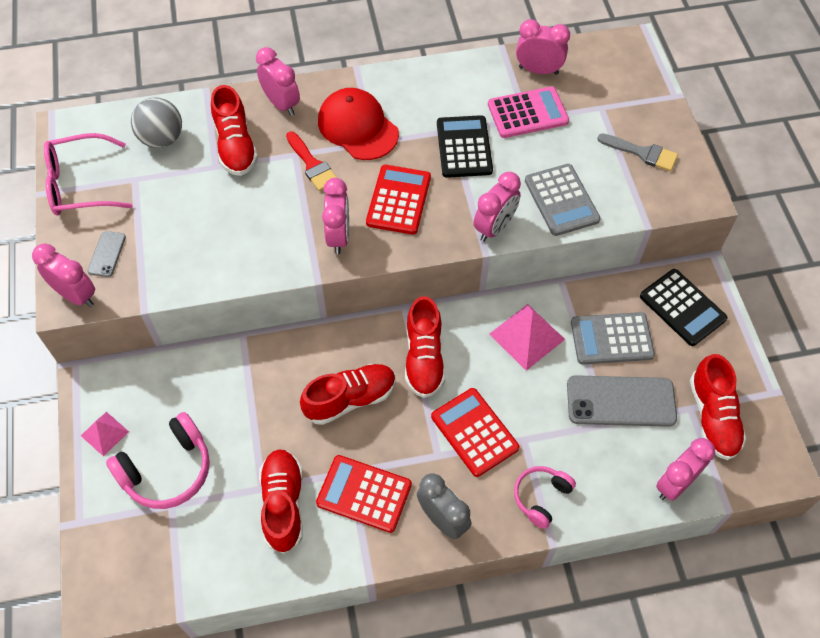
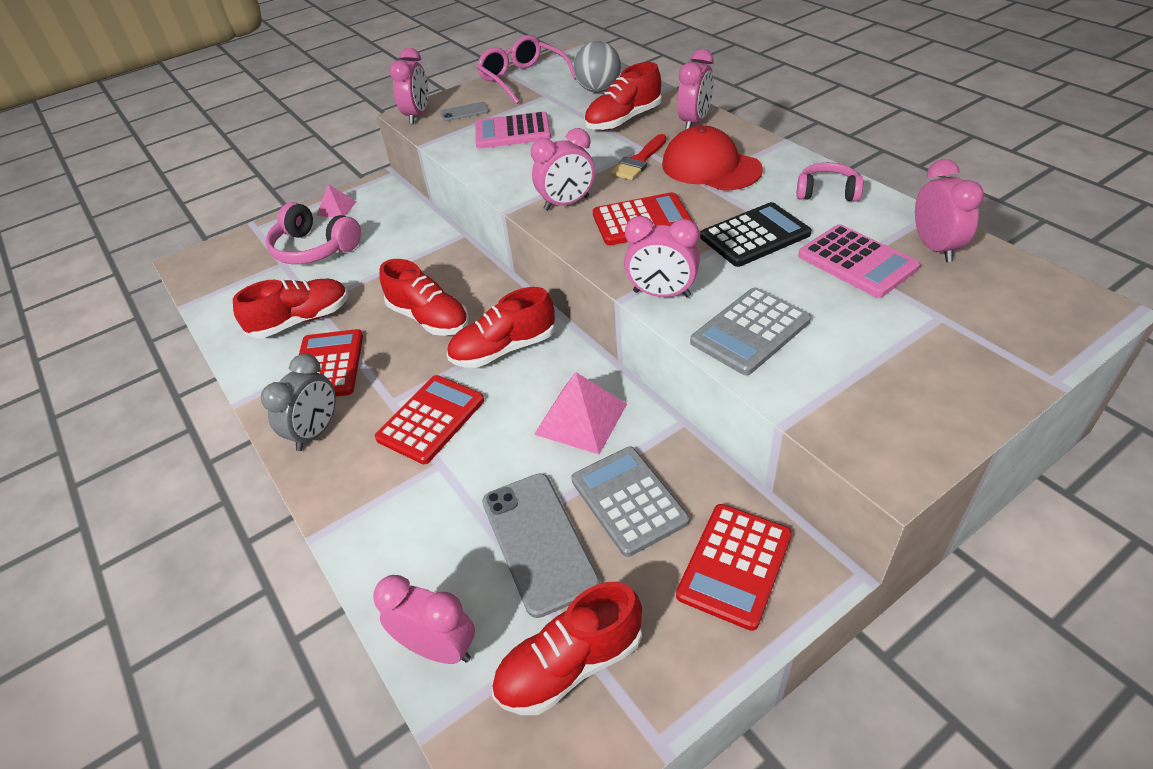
camera: 70 degrees right, 15 degrees down
(184, 230) = (512, 132): none -> pink calculator
(358, 127) = (710, 167): red cap -> red cap turned 75 degrees counterclockwise
(541, 497) = (369, 506): pink headphones -> pink headphones (827, 192)
(642, 153) = (906, 379): grey brush -> none
(682, 307) = (734, 565): black calculator -> red calculator

